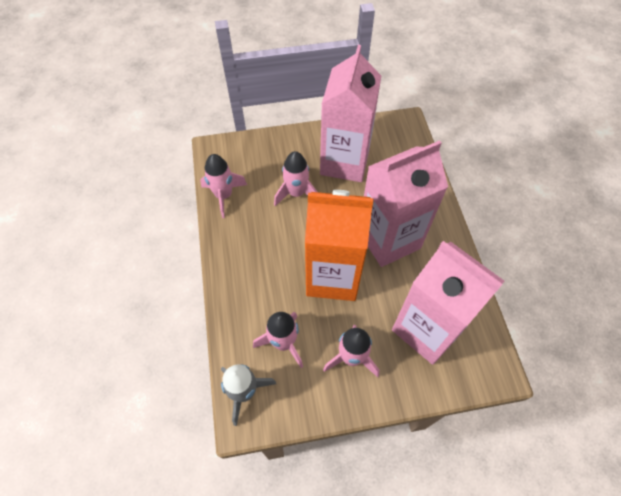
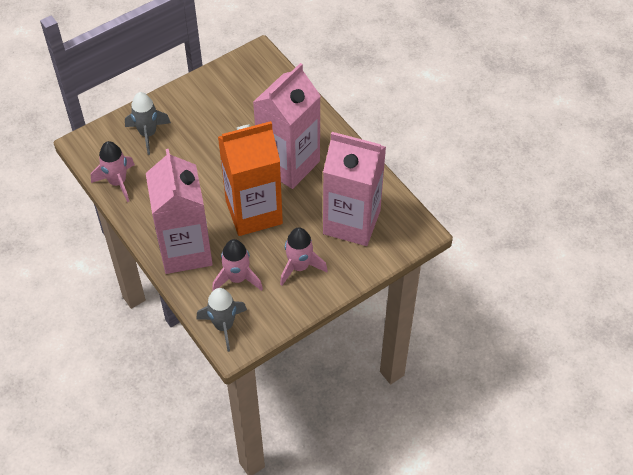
camera: 25 degrees left, 5 degrees down
(273, 160) = (148, 134): none -> grey rocket
(296, 193) = (186, 155): pink rocket -> none
(344, 162) = (217, 111): pink carton -> pink carton (185, 250)

